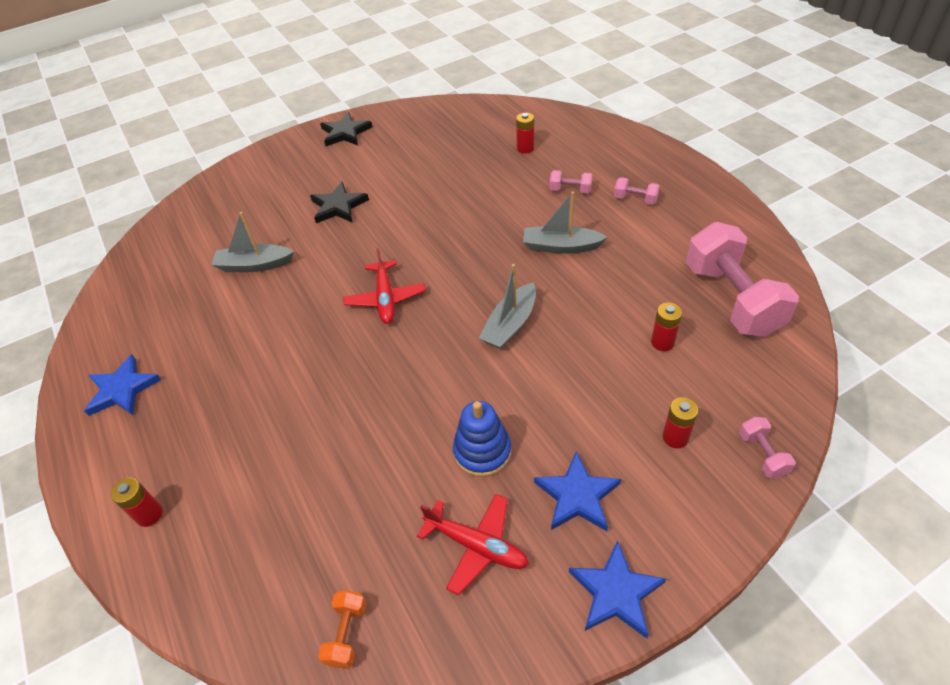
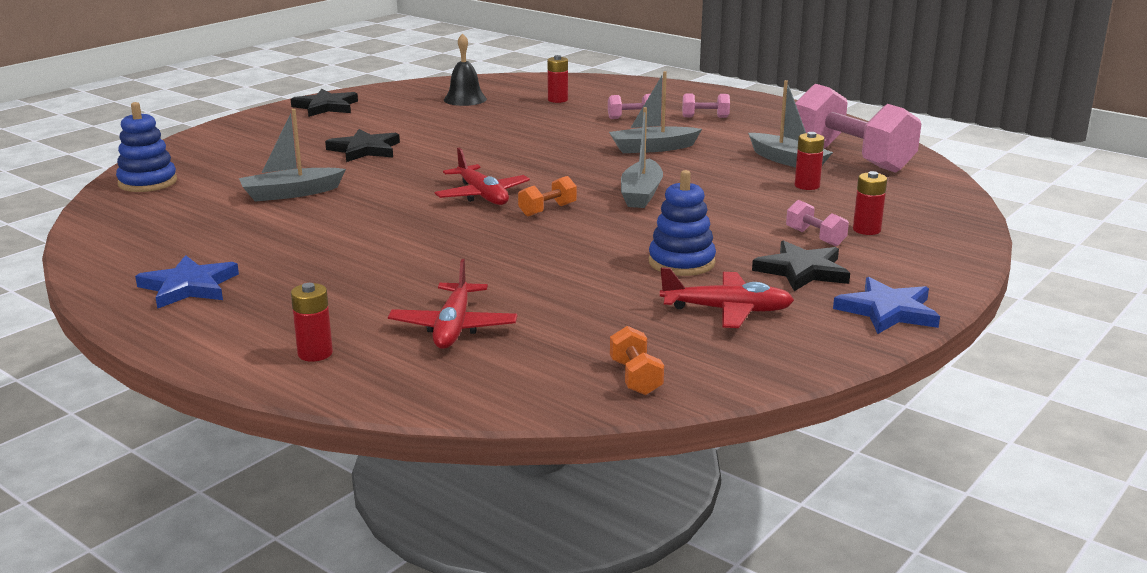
camera: 25 degrees left, 25 degrees down
(173, 228) = (147, 182): none -> blue stacking toy
(258, 506) = (453, 327): none -> red plane
(422, 334) = (547, 210): none -> orange dumbbell
(453, 136) = (465, 99): none -> black bell
(577, 495) = (802, 271): blue star -> black star
(669, 293) = (787, 161): none -> grey boat
(762, 455) = (953, 227): pink dumbbell -> pink dumbbell (815, 237)

